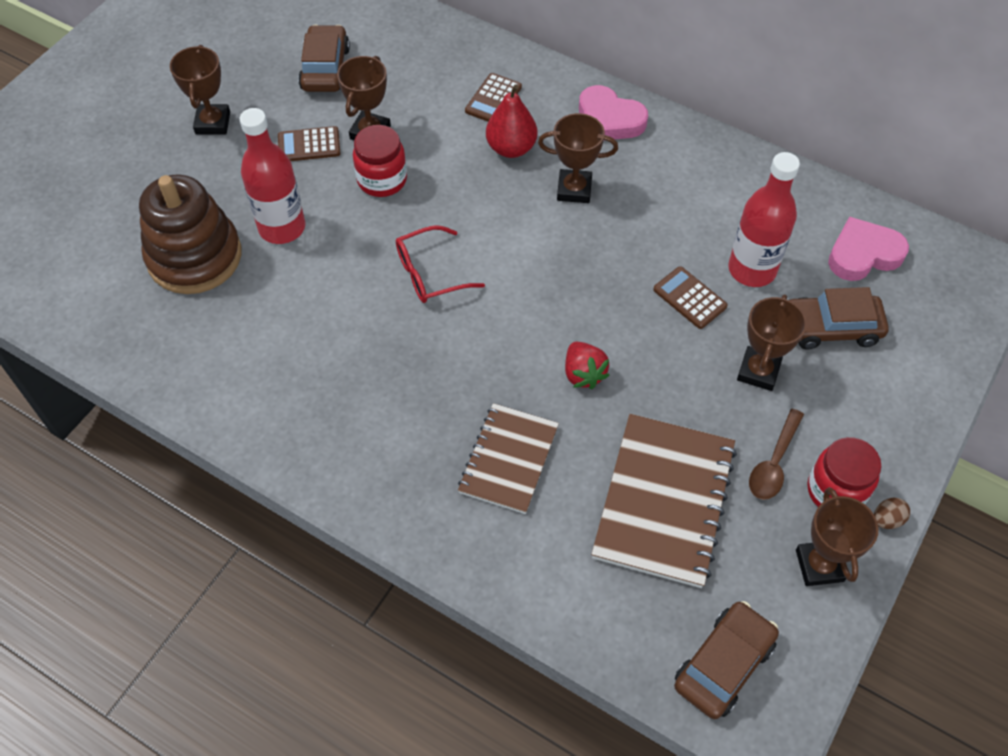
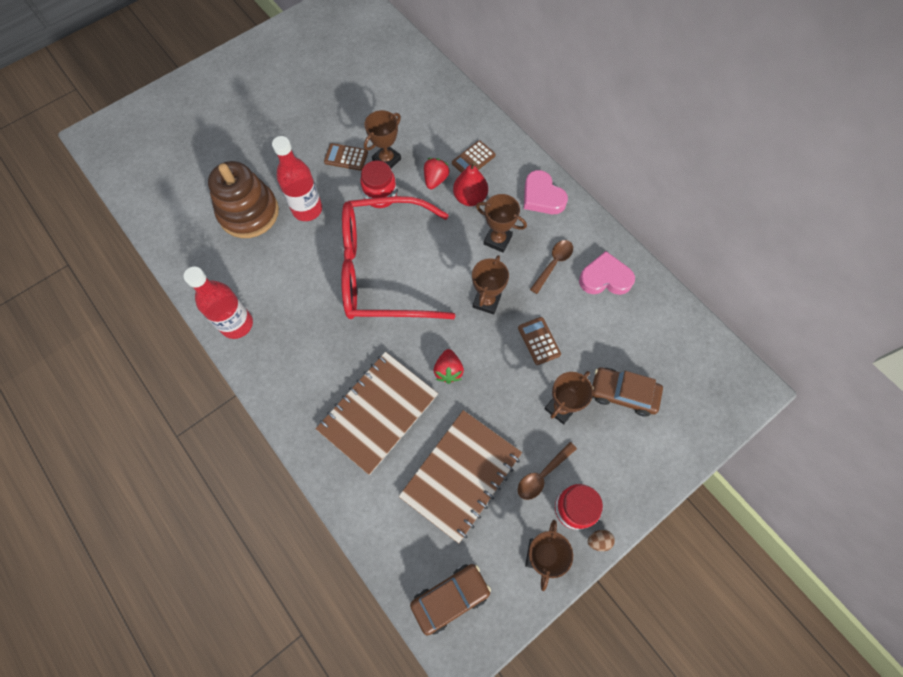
camera: 20 degrees right, 10 degrees up
(213, 123) = (295, 124): brown trophy -> brown trophy (486, 301)
(325, 68) = (377, 106): brown car -> none
(429, 273) = (383, 269): red glasses -> red glasses, size x2.38
(452, 139) = (435, 180): none -> red strawberry
(508, 459) = (378, 412): brown notebook -> brown notebook, size x1.53
(664, 197) = (553, 264): none -> brown spoon
(752, 269) = (589, 334): red bottle -> red bottle (237, 324)
(863, 254) = (669, 348): pink heart -> pink heart (605, 278)

